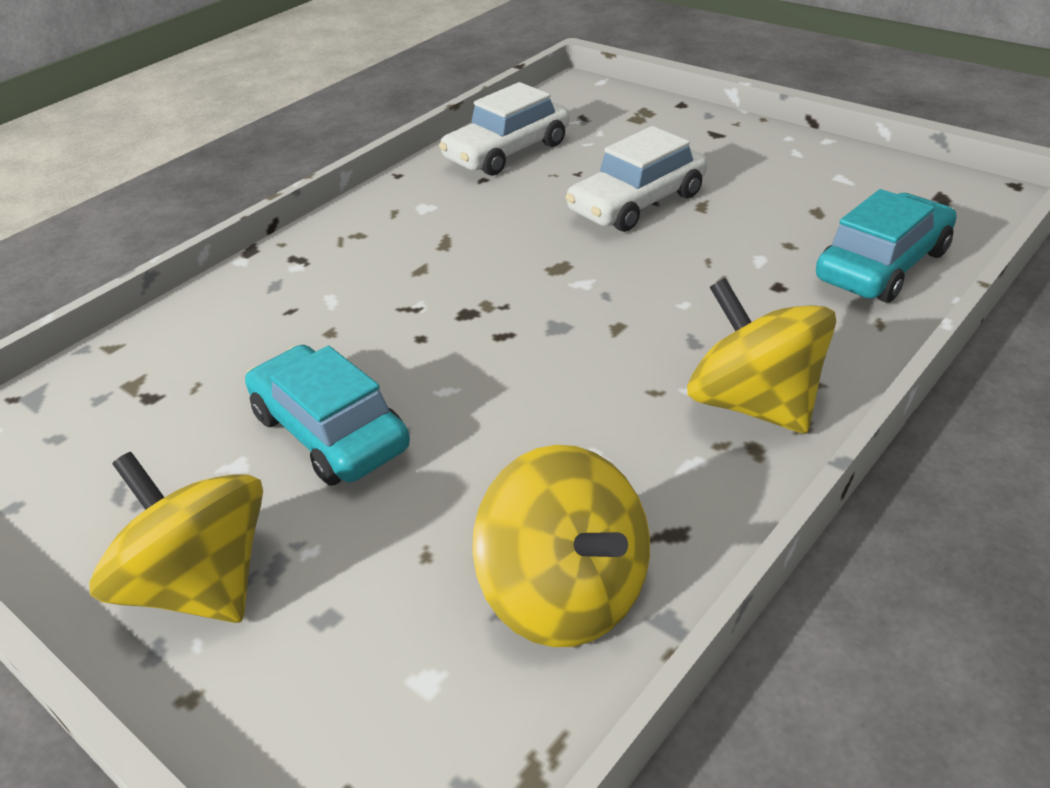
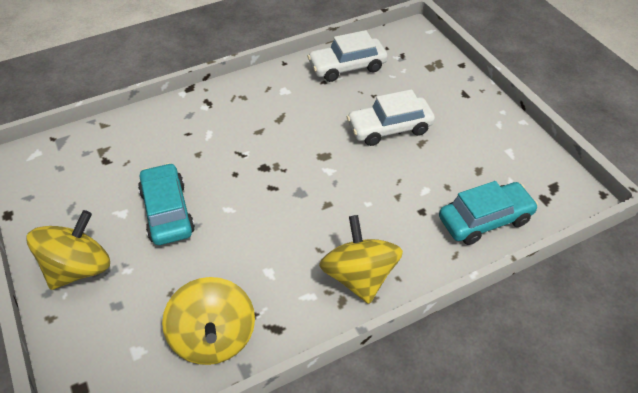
camera: 20 degrees right, 10 degrees up
(201, 585) = (79, 268): yellow spinning top -> yellow spinning top turned 60 degrees clockwise

